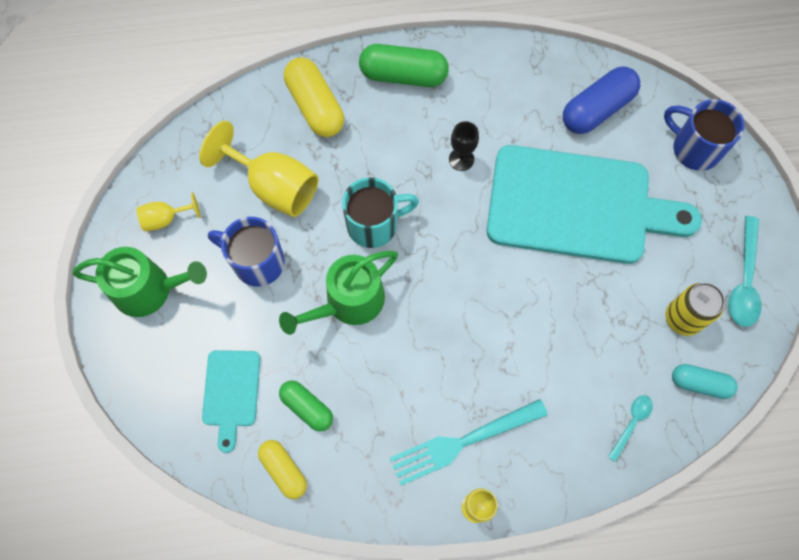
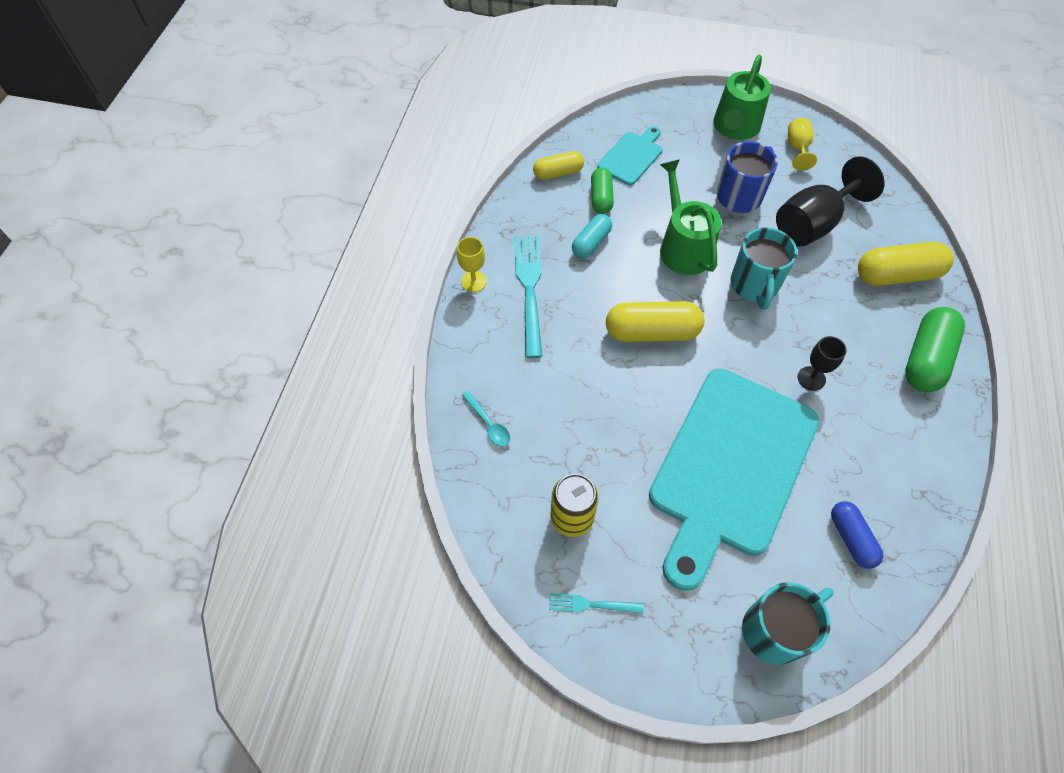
camera: 110 degrees right, 10 degrees down
(231, 392) = (631, 157): turquoise cutting board -> turquoise cutting board turned 105 degrees clockwise
(274, 187) = (812, 224): yellow goblet -> black goblet
(307, 407) = (601, 198): green capsule -> green capsule turned 60 degrees counterclockwise
(467, 304) = (652, 332): none -> yellow capsule
(597, 109) = (851, 538): blue capsule -> blue capsule, size x0.62
(694, 149) = (775, 630): blue mug -> turquoise mug
(699, 383) = (499, 502): turquoise capsule -> turquoise capsule (591, 243)
(744, 280) = (591, 604): turquoise spoon -> turquoise fork

